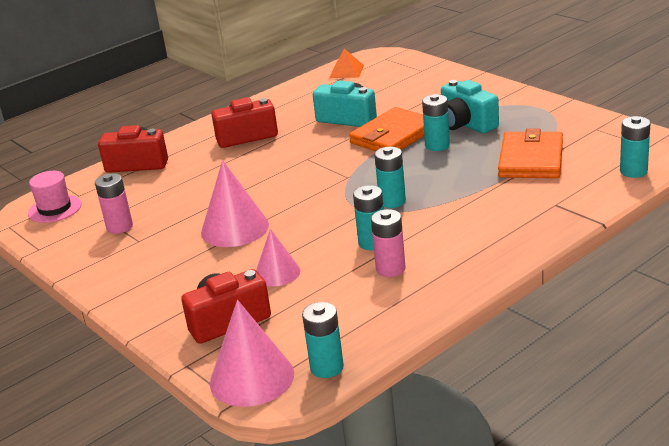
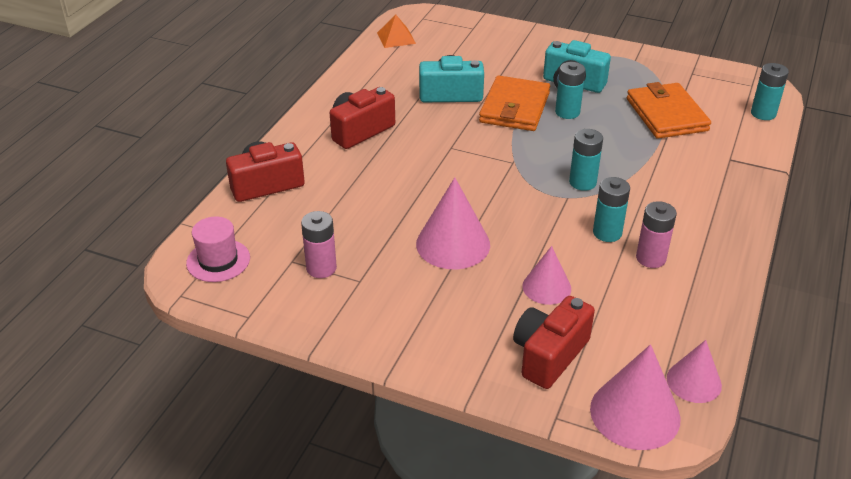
camera: 30 degrees left, 10 degrees up
(327, 367) = (694, 381): turquoise battery -> pink cone

